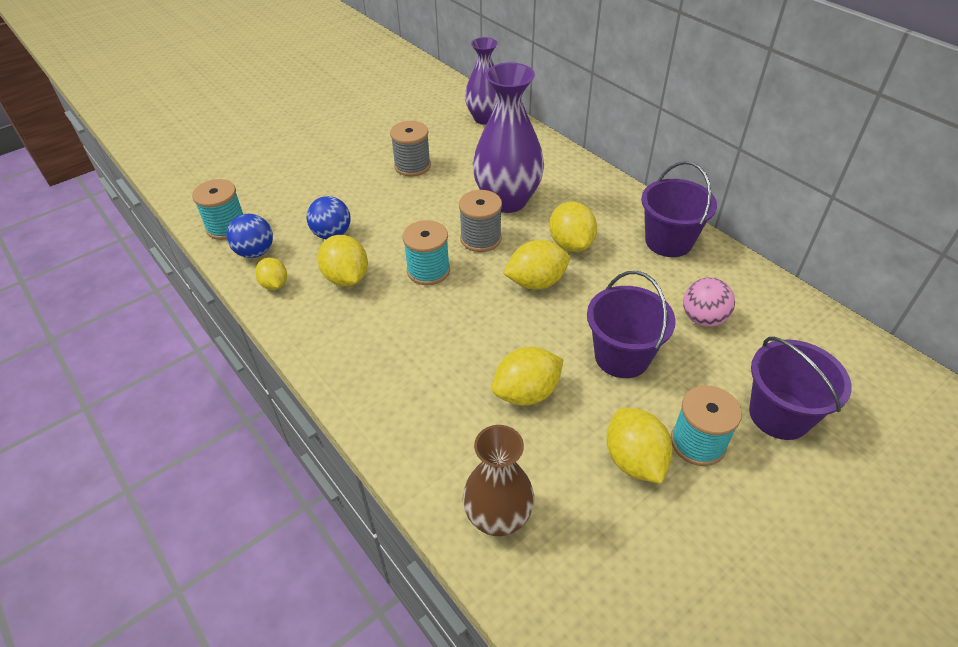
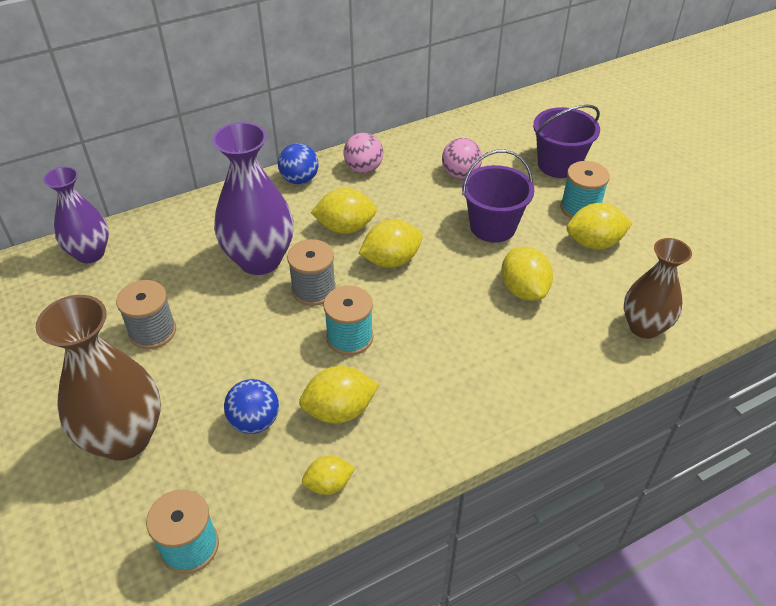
camera: 80 degrees left, 0 degrees up
(255, 252) = (259, 507): blue ball -> blue ball (299, 179)
(313, 178) = (125, 438): none -> brown vase
(536, 282) = (391, 260): yellow lemon -> yellow lemon turned 75 degrees clockwise
(668, 241) = (363, 169): purple bucket -> pink ball

